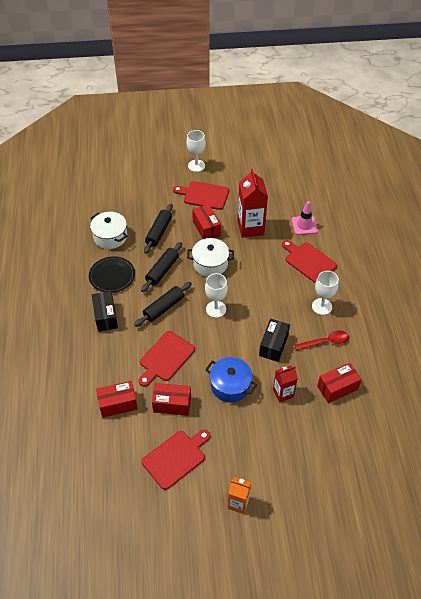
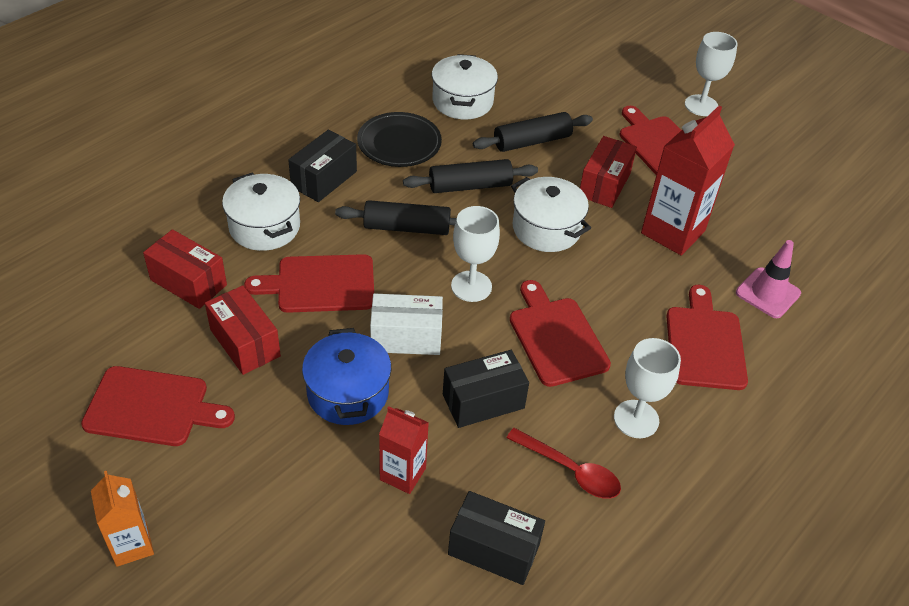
camera: 45 degrees right, 5 degrees down
(112, 356) = (264, 227): none -> white pot
(221, 348) = (406, 337): none -> white box
(265, 301) = (556, 337): none -> red cutting board
(337, 388) = (493, 549): red box -> black box

